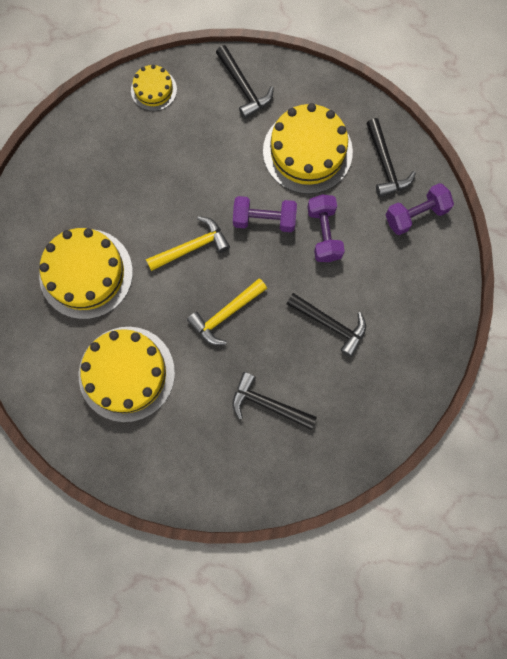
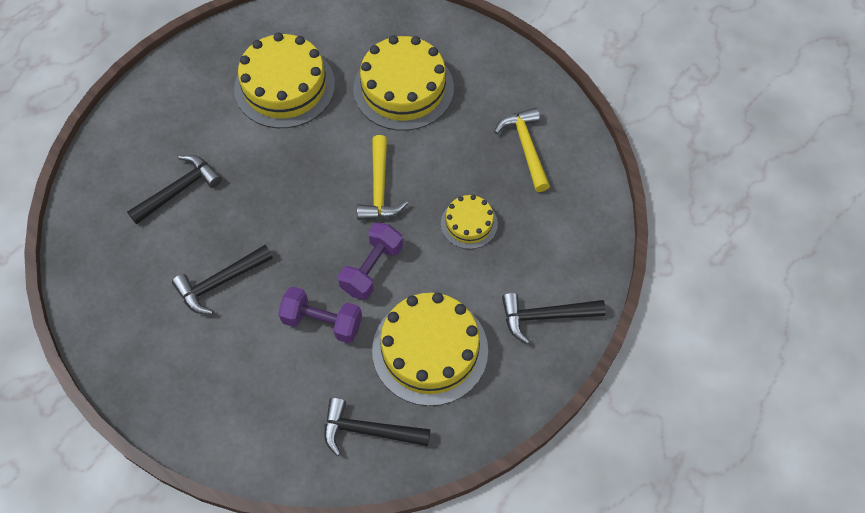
camera: 115 degrees right, 15 degrees down
(153, 90) = (584, 222): yellow cake -> yellow cake (469, 223)
(225, 314) = (291, 190): yellow hammer -> yellow hammer (526, 147)
(415, 215) = (288, 434): purple dumbbell -> none

